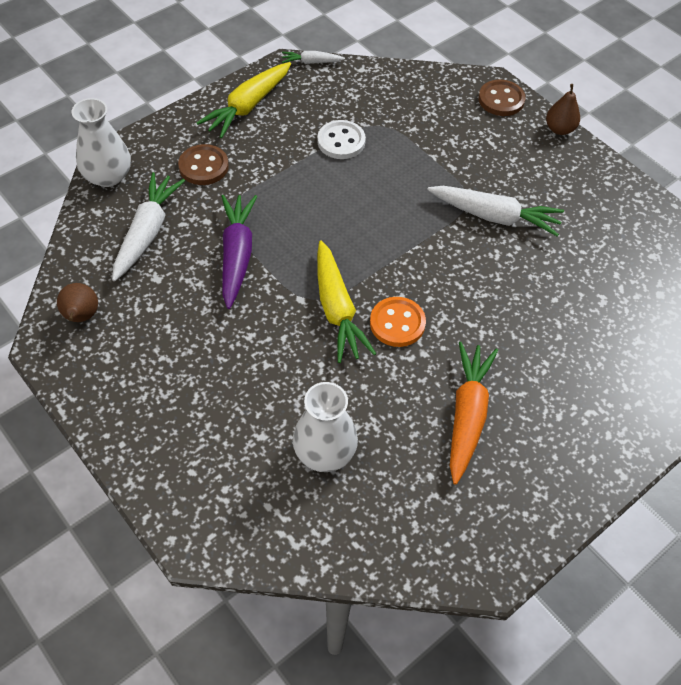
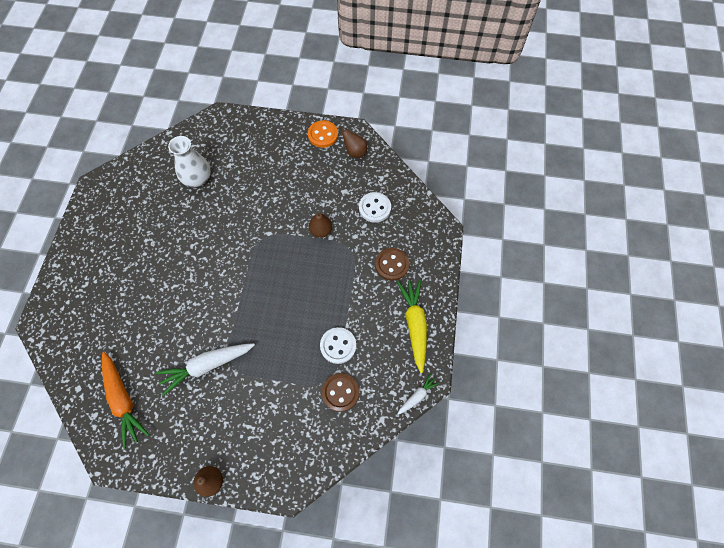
camera: 140 degrees right, 10 degrees up
(108, 176) = (429, 220): white vase -> none
(147, 232) = (374, 208): white carrot -> white button
(237, 255) = (321, 231): purple carrot -> brown pear
(337, 309) = (247, 242): yellow carrot -> none
(397, 323) = (211, 257): orange button -> orange button (323, 135)
(467, 415) = (145, 239): orange carrot -> orange carrot (123, 400)
(501, 100) = (269, 475): brown button -> brown button (340, 392)

